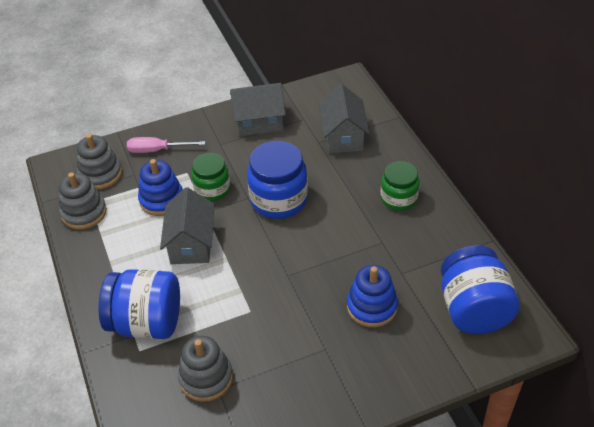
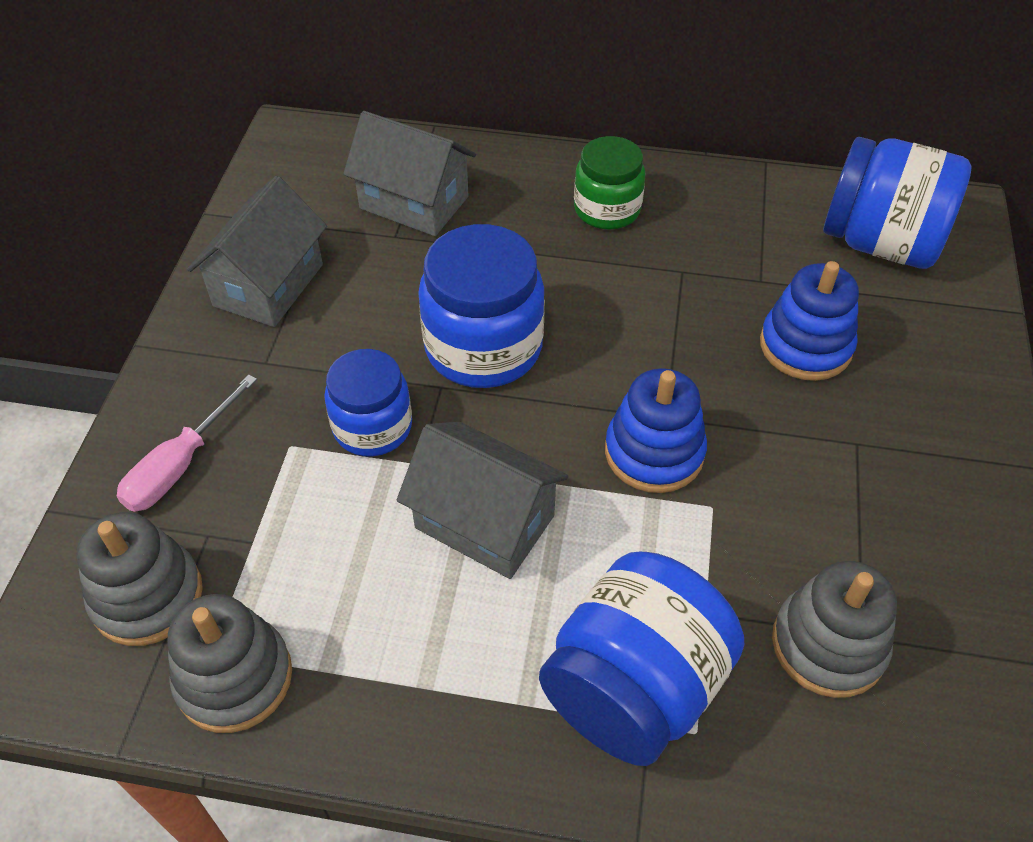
camera: 60 degrees left, 5 degrees up
(161, 200) = (326, 518): blue stacking toy -> blue stacking toy (654, 452)
(212, 189) = (372, 427): green jar -> blue jar

